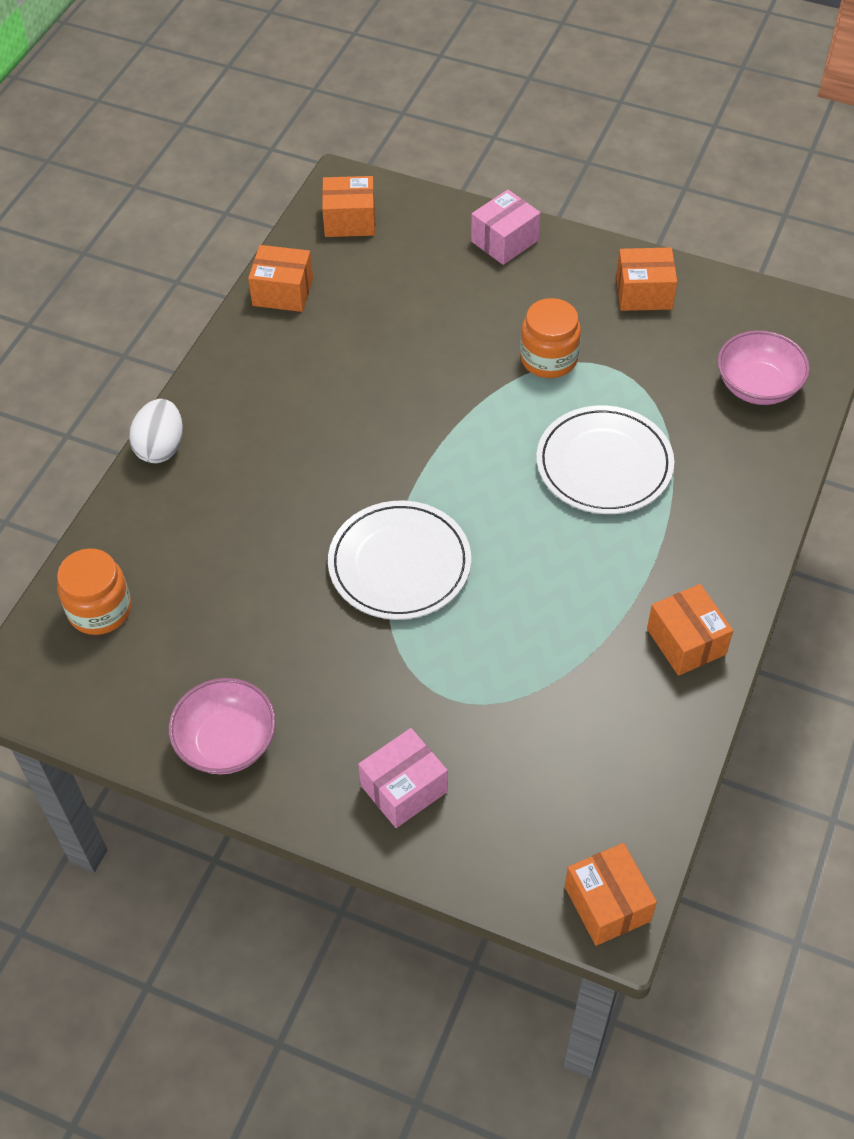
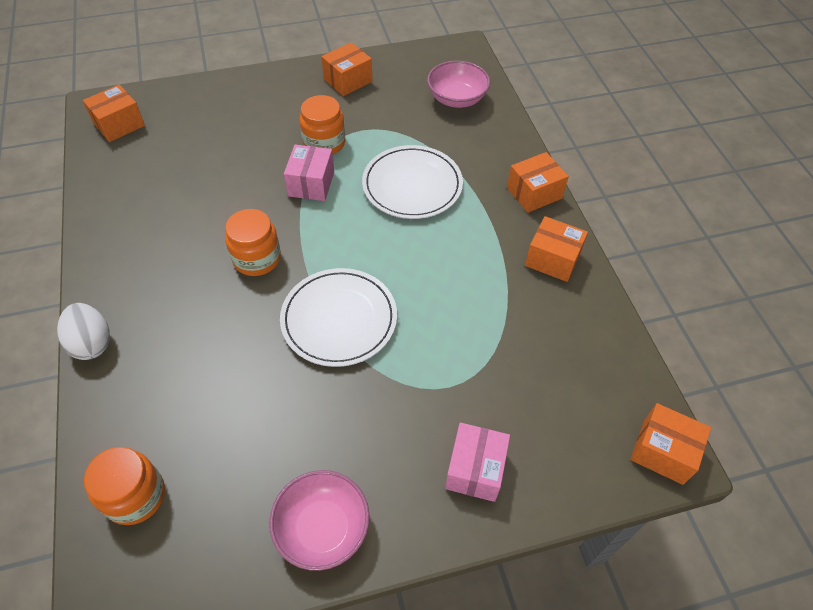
camera: 40 degrees left, 0 degrees up
(283, 292) = (105, 190): orange box -> orange box (534, 193)
(371, 452) = (257, 258): none -> orange jar
(504, 241) = (237, 90): pink box -> pink box (311, 184)

